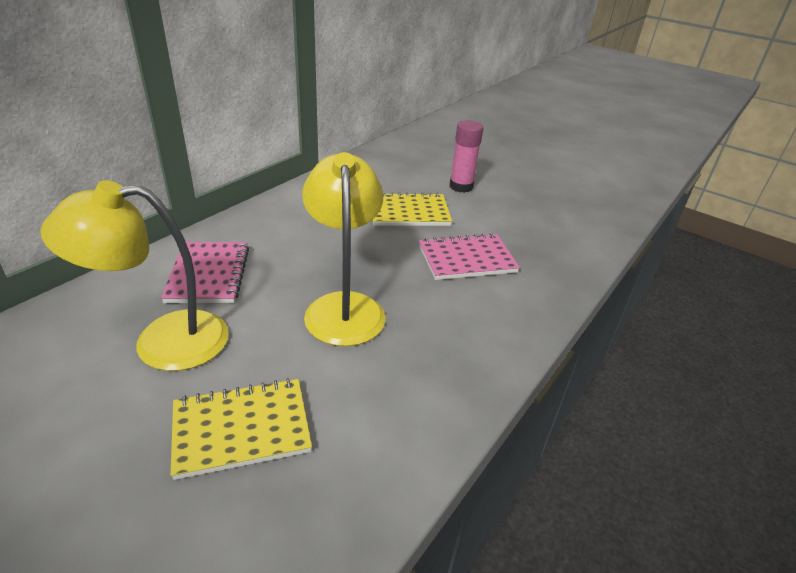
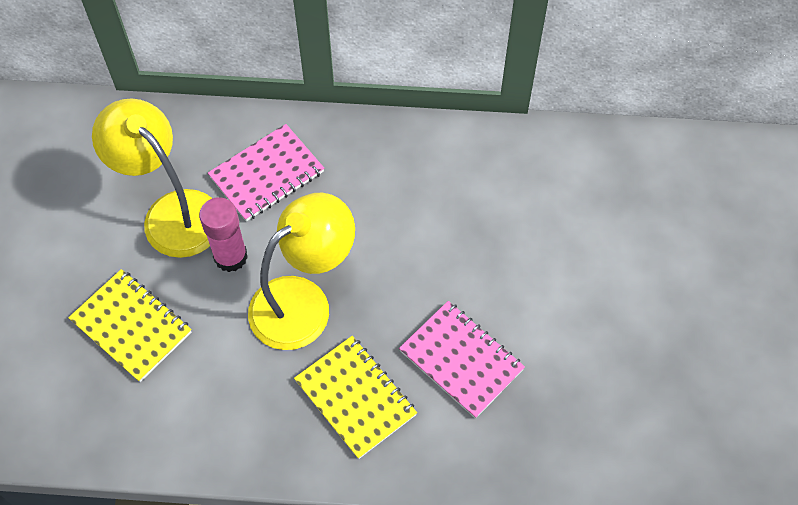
camera: 60 degrees right, 25 degrees up
(409, 212) = (507, 258): yellow notebook -> yellow notebook (355, 398)
(461, 187) = (617, 276): pink glue stick -> pink glue stick (230, 257)

